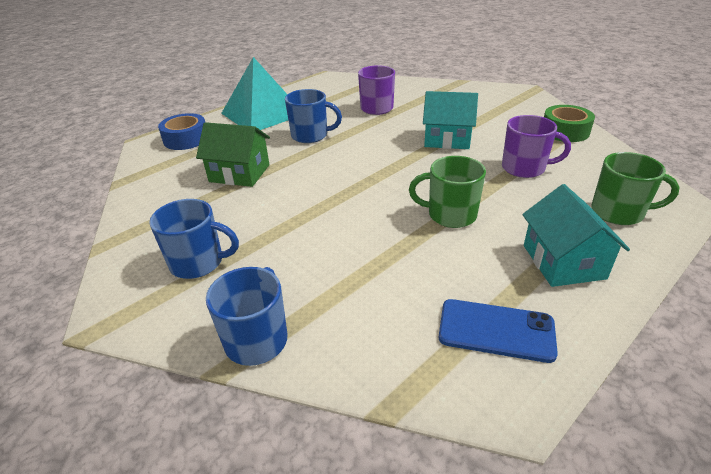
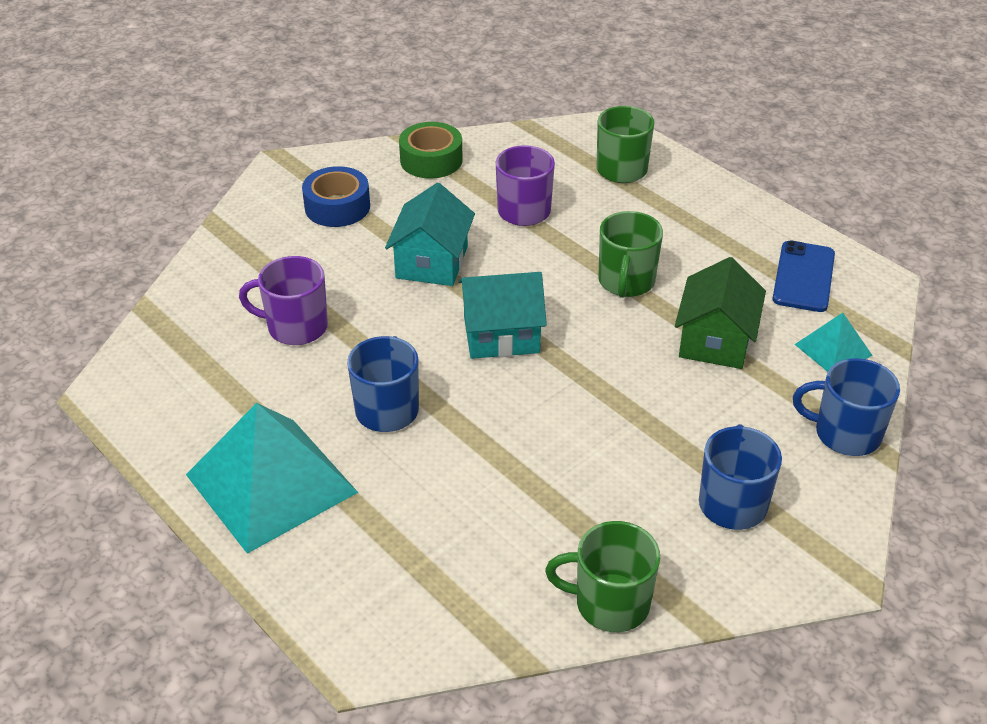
camera: 90 degrees left, 5 degrees up
(139, 209) = (610, 603): none -> green mug
(186, 139) = (362, 591): blue tape -> blue tape (337, 207)
(239, 173) = (507, 490): green house -> green house (715, 340)
(378, 343) = (833, 349): none -> turquoise pyramid
(563, 262) = (705, 220): turquoise house -> turquoise house (501, 335)

